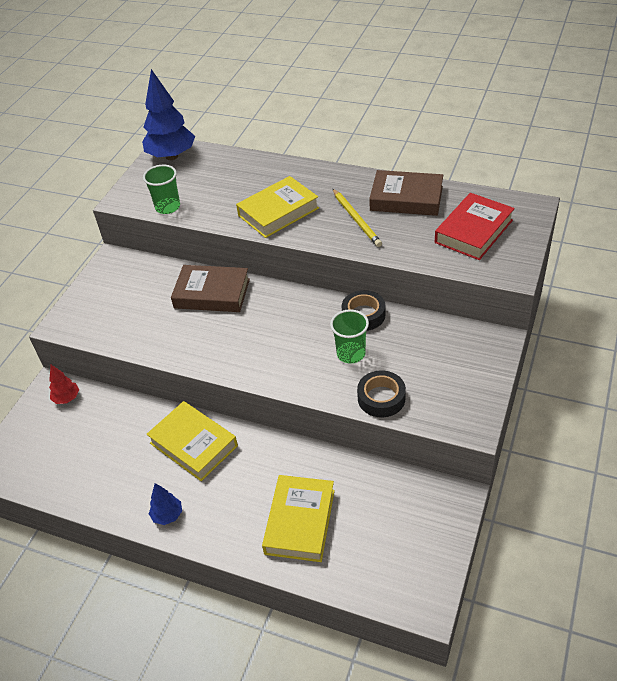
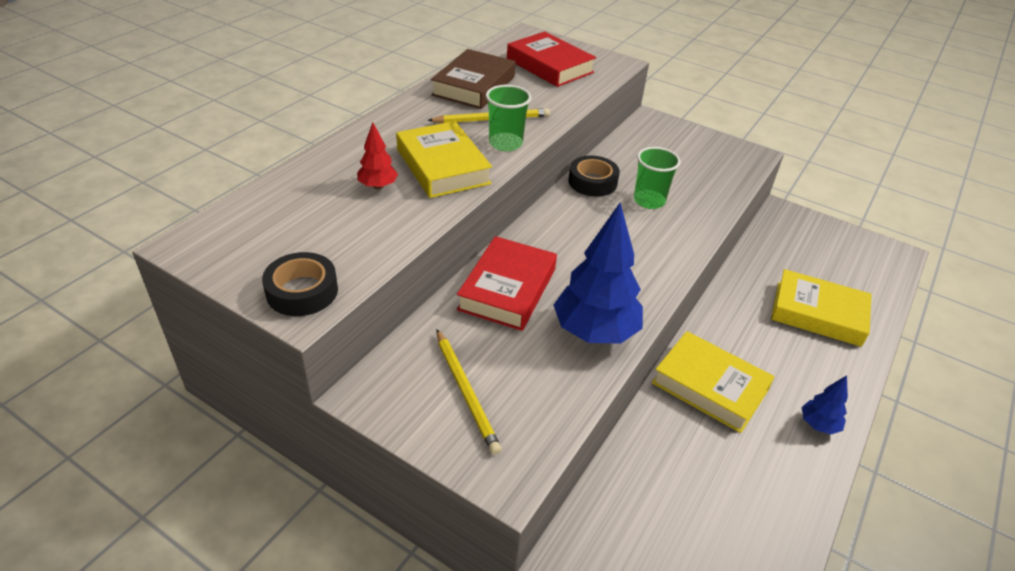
camera: 85 degrees left, 5 degrees down
(67, 398) = (601, 535): red tree -> red tree (378, 186)
(119, 295) = (466, 391): none -> yellow pencil
(168, 207) = (362, 259): green cup -> green cup (505, 143)
(172, 156) = (222, 240): blue tree -> blue tree (595, 332)
(193, 444) = (710, 386): yellow book -> yellow book turned 75 degrees clockwise
(212, 293) = (507, 289): brown book -> red book
(381, 398) = (714, 195): black tape -> black tape (302, 291)

